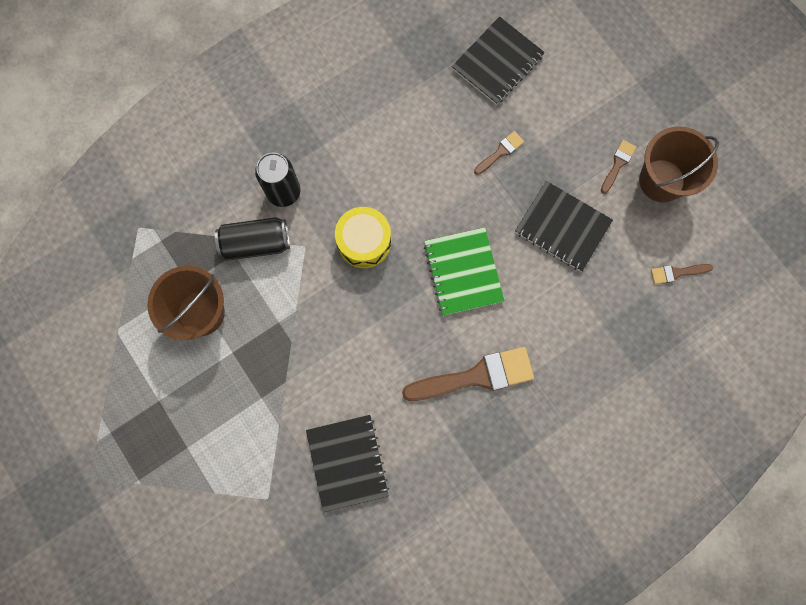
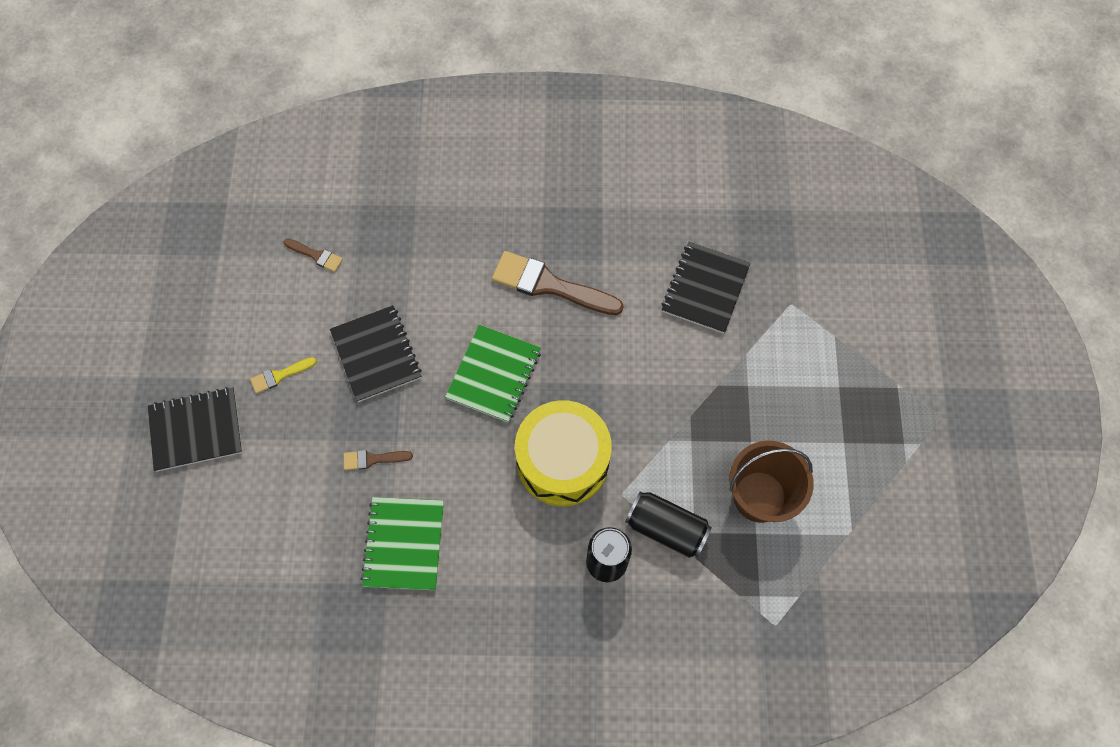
camera: 145 degrees left, 10 degrees down
(364, 242) = (563, 461): yellow drum -> yellow drum, size x1.52
(432, 112) = (404, 544): none -> green notebook
(497, 62) = (300, 551): black notebook -> black notebook (196, 430)
(618, 164) = (280, 375): brown brush -> yellow brush
(661, 180) = (256, 336): brown bucket -> none

